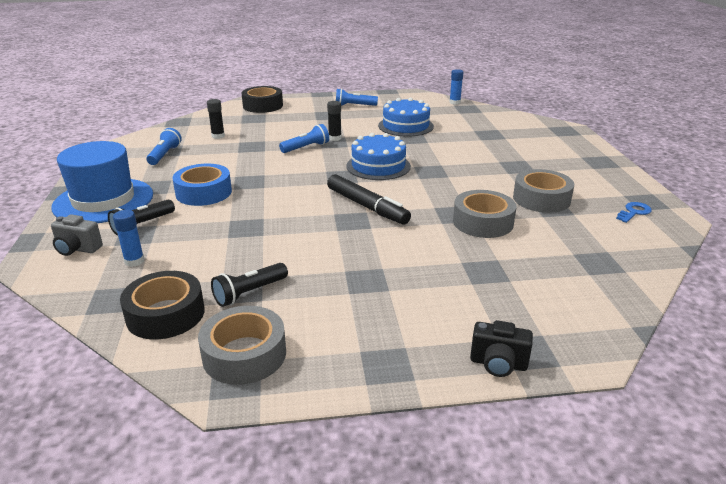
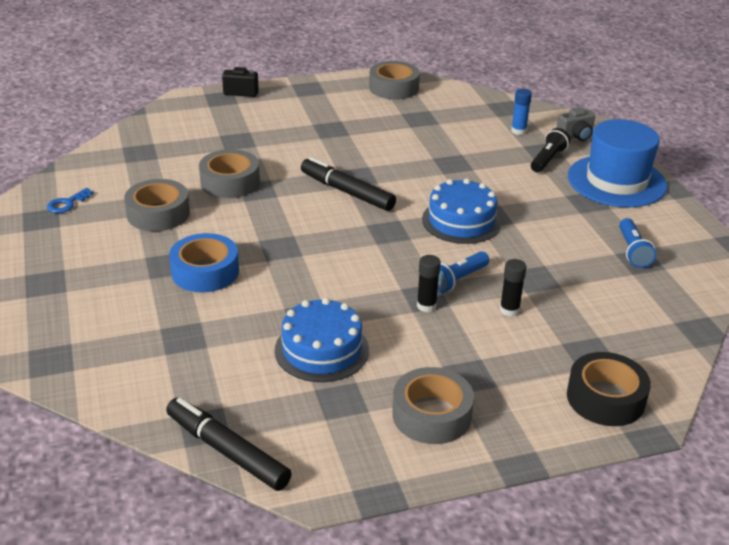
camera: 170 degrees right, 5 degrees up
(77, 249) = (575, 137): grey camera -> grey camera turned 150 degrees clockwise
(165, 314) = (459, 102): black tape -> none
(204, 192) = (526, 197): blue tape -> blue tape (205, 272)
(218, 136) = (601, 296): black glue stick -> black glue stick (509, 310)
(249, 293) = (413, 116): black flashlight -> none
(354, 106) = (431, 415): blue flashlight -> grey tape
(378, 166) = (348, 251): blue cake -> blue cake (461, 221)
(455, 102) = (227, 451): blue glue stick -> black marker

